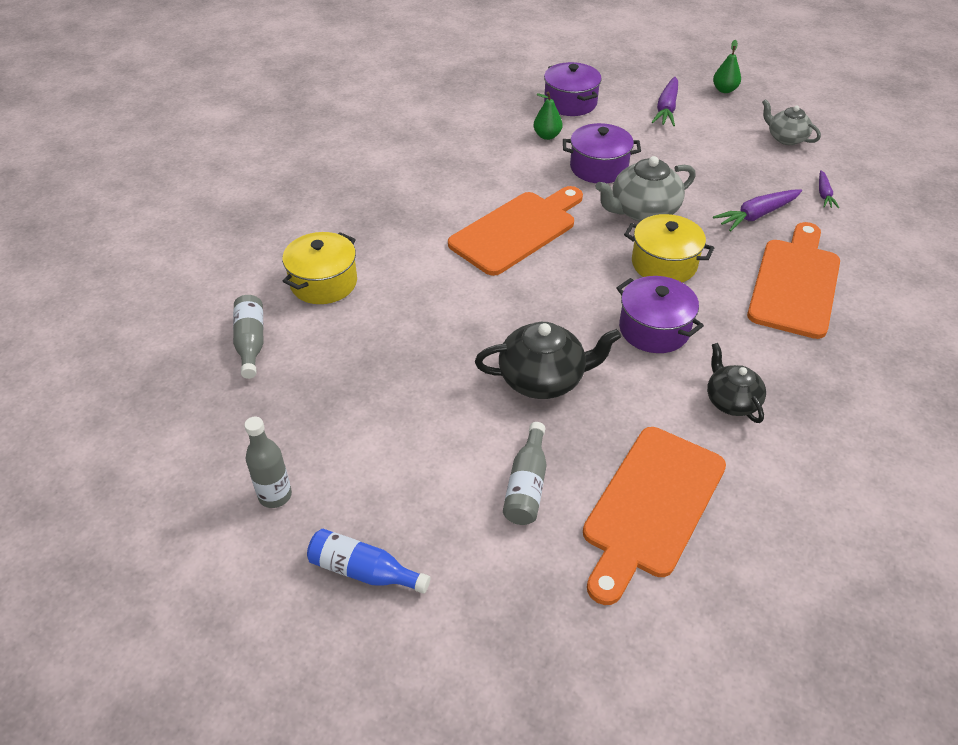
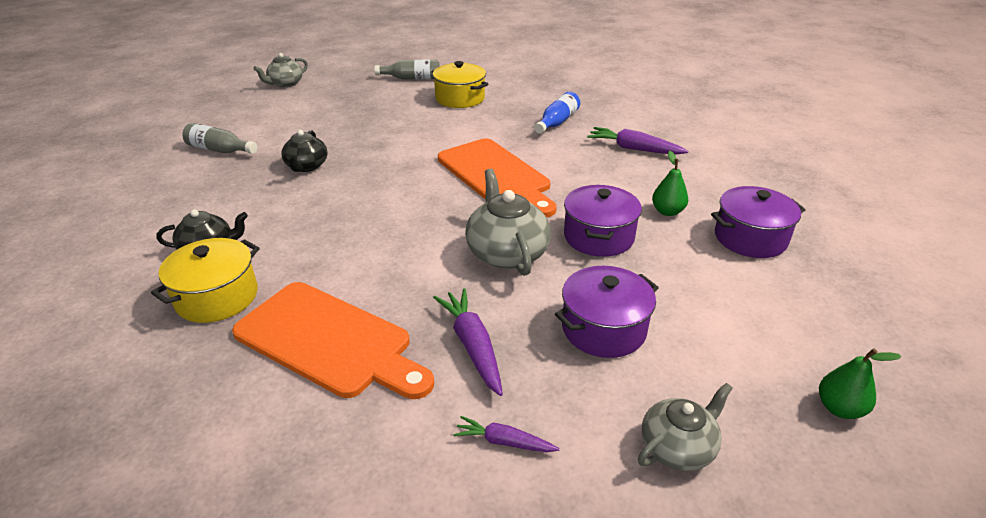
camera: 100 degrees right, 10 degrees down
(275, 495) = (285, 83): grey bottle -> grey teapot
(364, 571) = (213, 102): blue bottle -> blue bottle (557, 122)
(543, 379) = (306, 166): black teapot -> black teapot, size x0.65
(651, 507) = (154, 191): orange cutting board -> none
(654, 329) = (323, 225): purple pot -> purple pot (603, 329)
(664, 264) = (411, 249): yellow pot -> yellow pot (217, 297)
(666, 109) = (754, 321): purple carrot -> purple carrot (634, 149)

